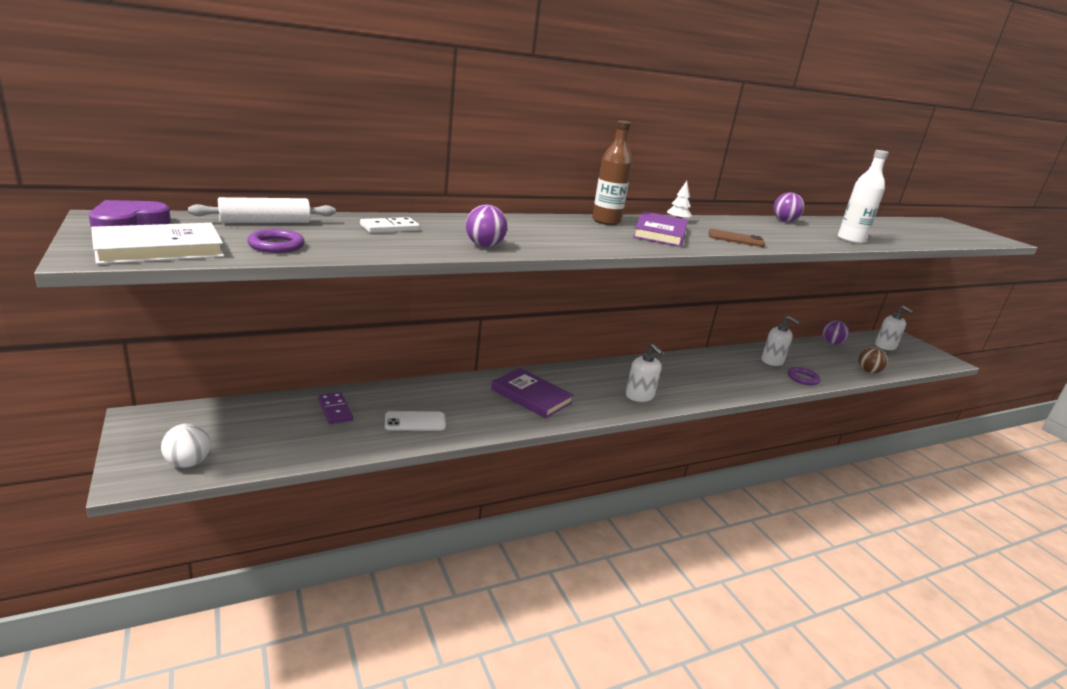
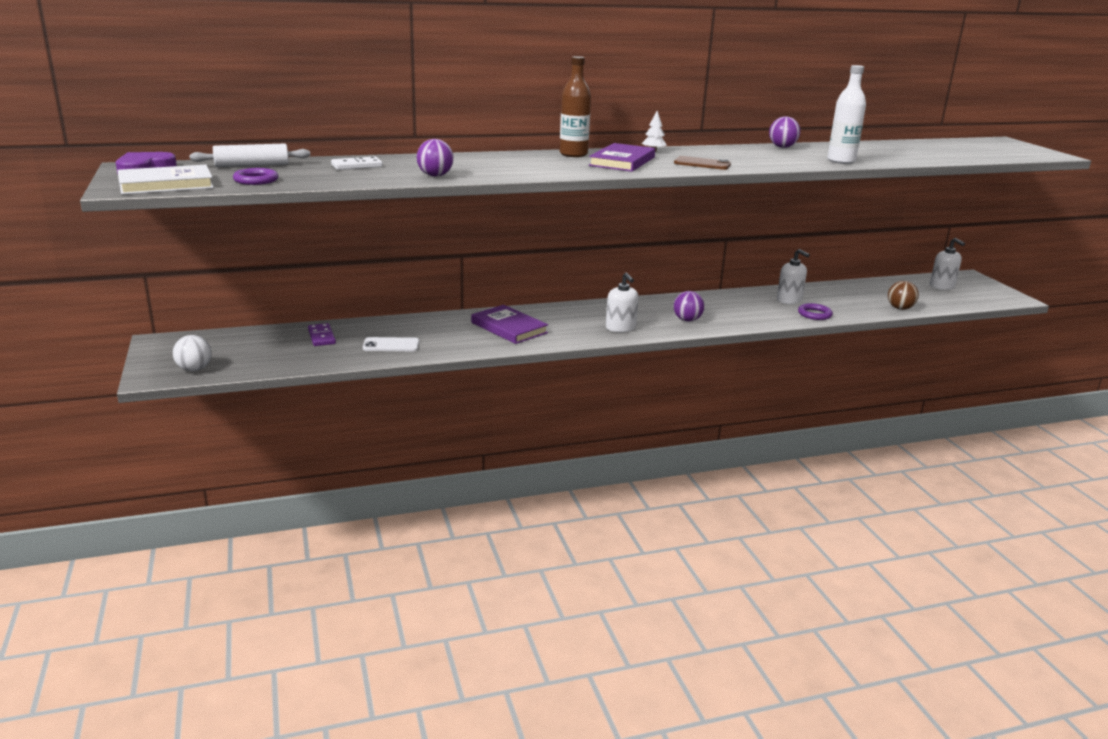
camera: 10 degrees right, 0 degrees up
(831, 343) = (875, 284): purple ball -> purple ball (687, 320)

